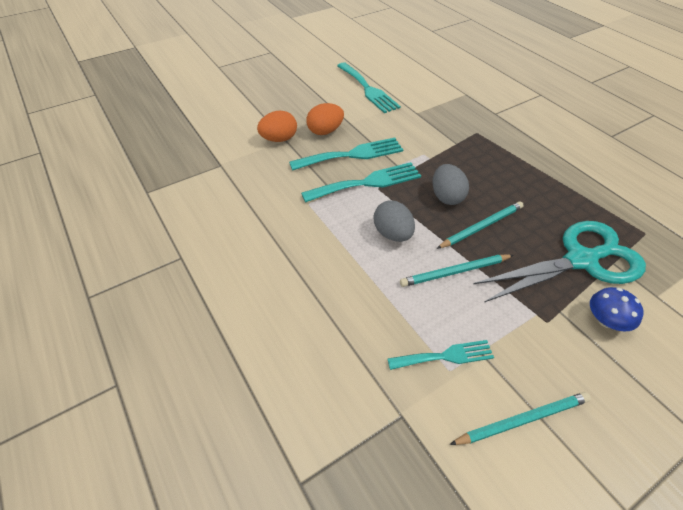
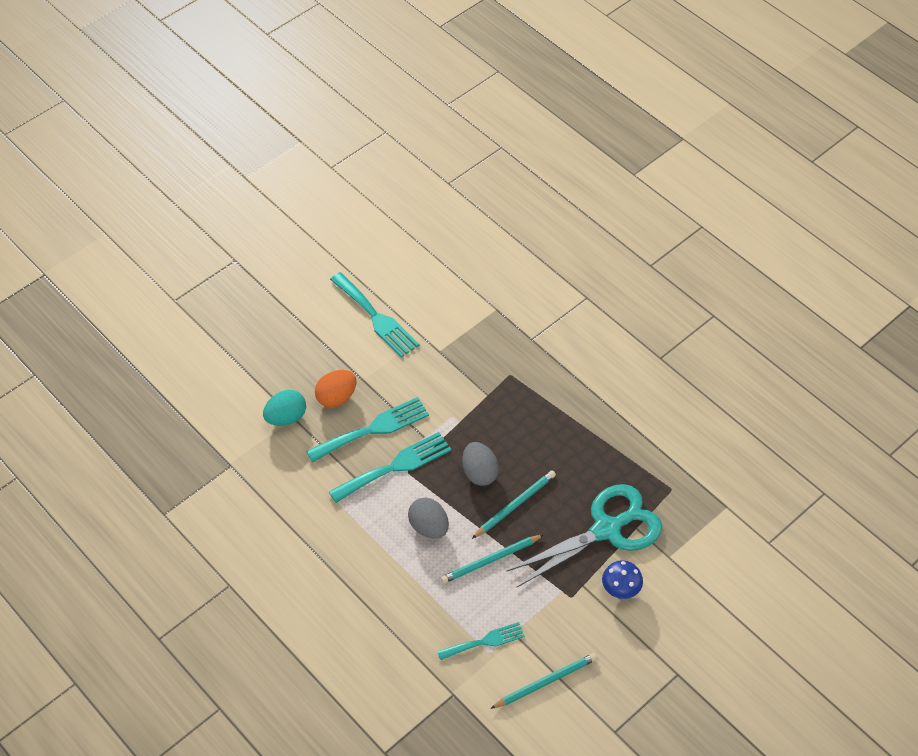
camera: 10 degrees left, 5 degrees up
(279, 139) = (286, 418): orange egg -> turquoise egg

